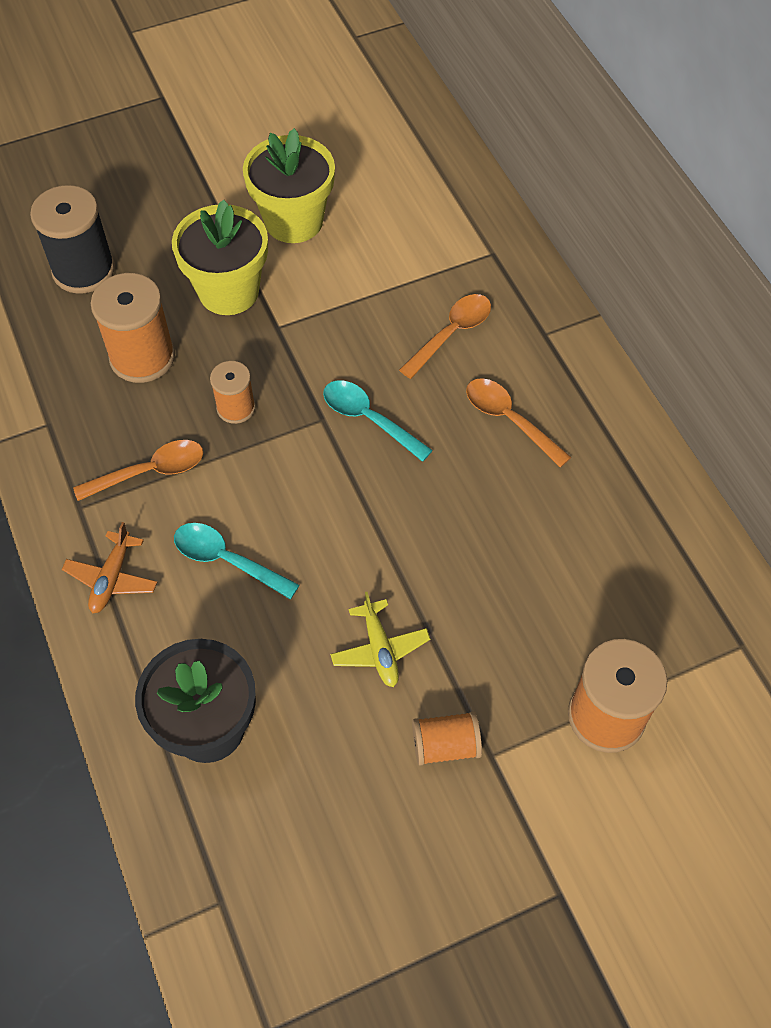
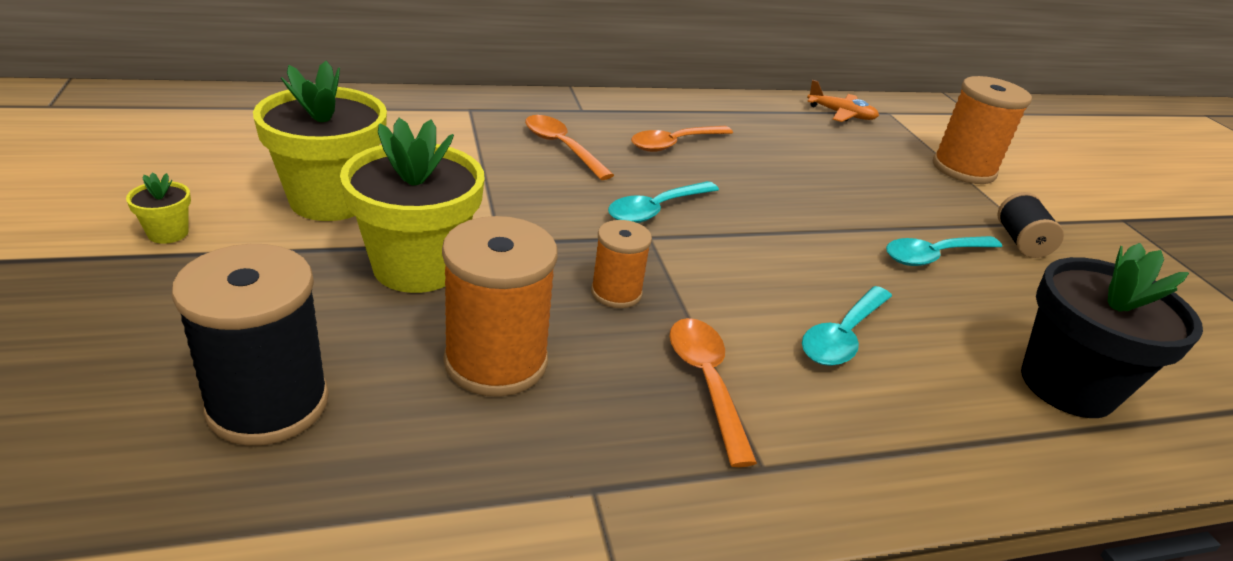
camera: 85 degrees left, 25 degrees down
(112, 578) = (883, 445): orange plane -> orange plane (841, 114)
(222, 164) = (168, 233): none -> yellow flower pot
(380, 649) = (934, 256): yellow plane -> turquoise spoon
(445, 745) = (1020, 242): orange spool -> black spool

